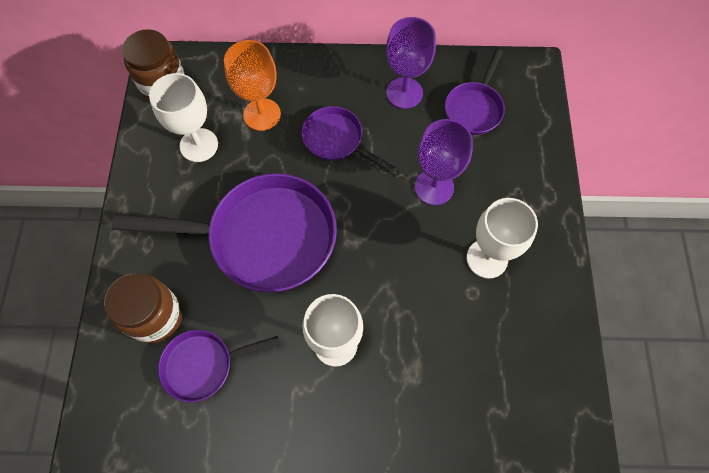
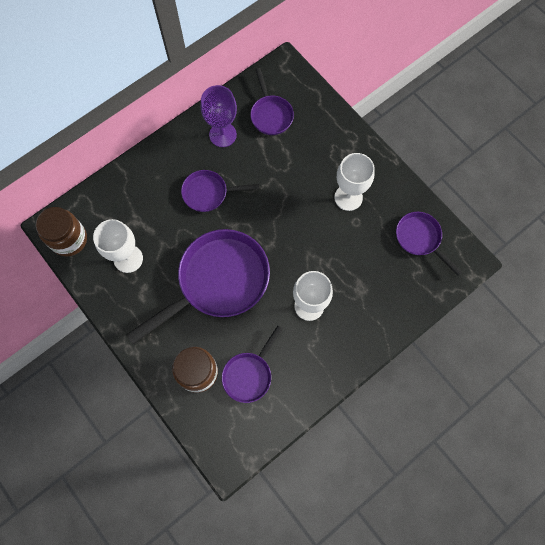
camera: 40 degrees left, 5 degrees up
(262, 114) = (149, 211): orange goblet -> none
(434, 187) = (287, 179): purple goblet -> none
(536, 374) = (420, 239): none -> purple pan

